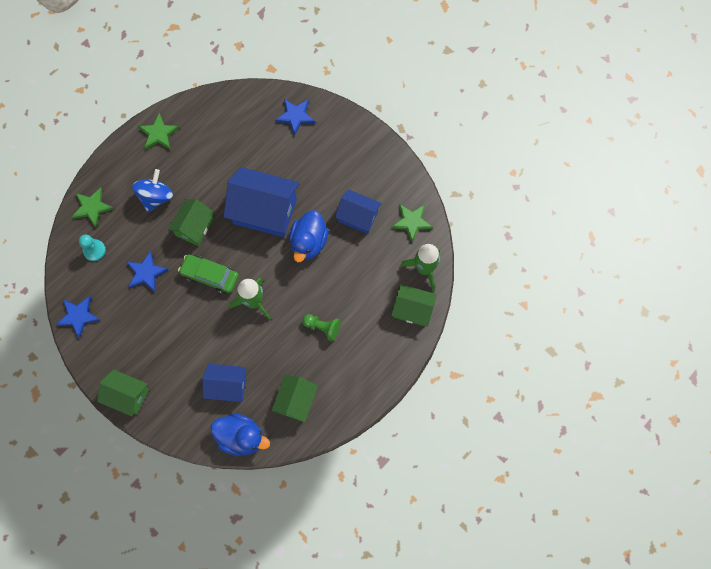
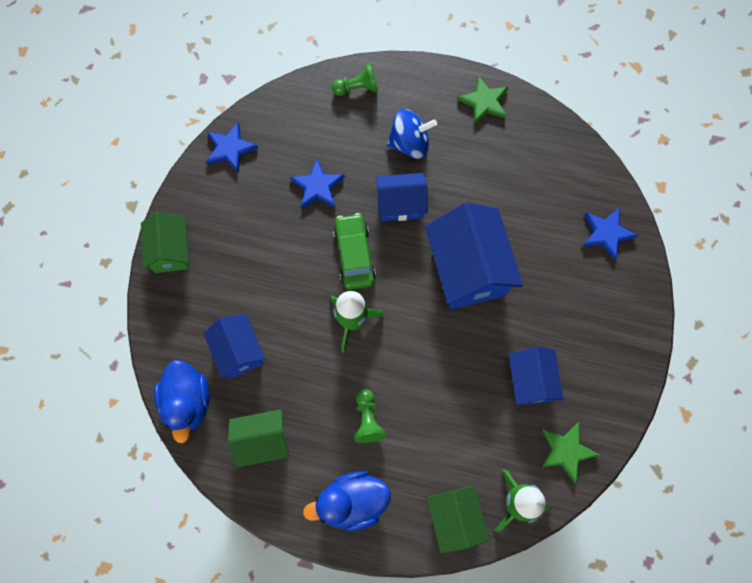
camera: 60 degrees right, 0 degrees up
(92, 207) = (357, 88): green star -> green pawn
(94, 250) = (311, 120): turquoise pawn -> none
(194, 227) = (400, 204): green house -> blue house
(308, 242) = (461, 341): blue duck -> blue duck (352, 502)

